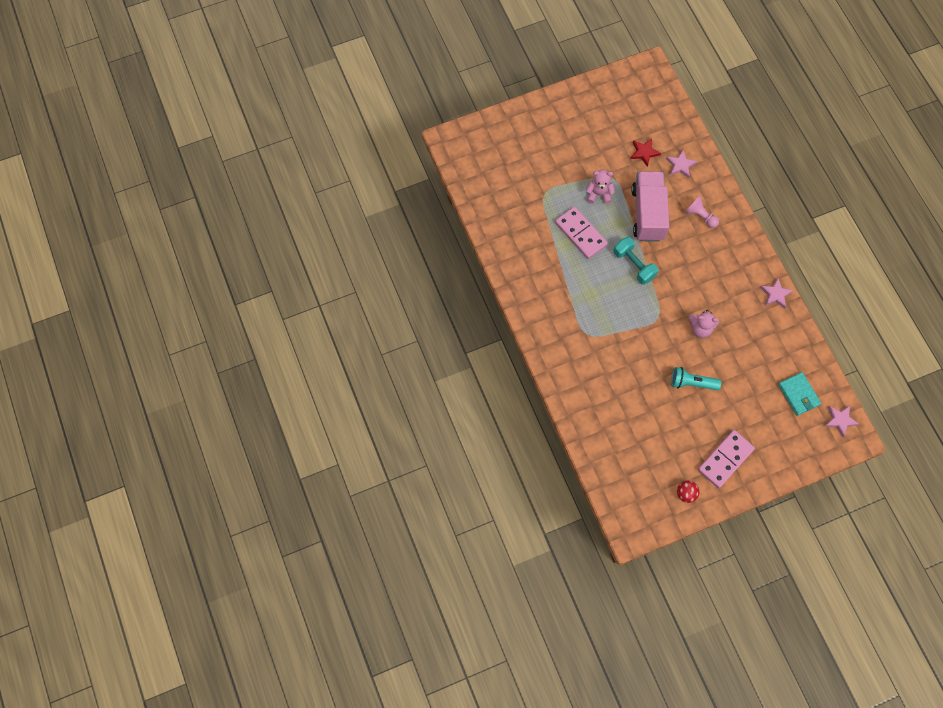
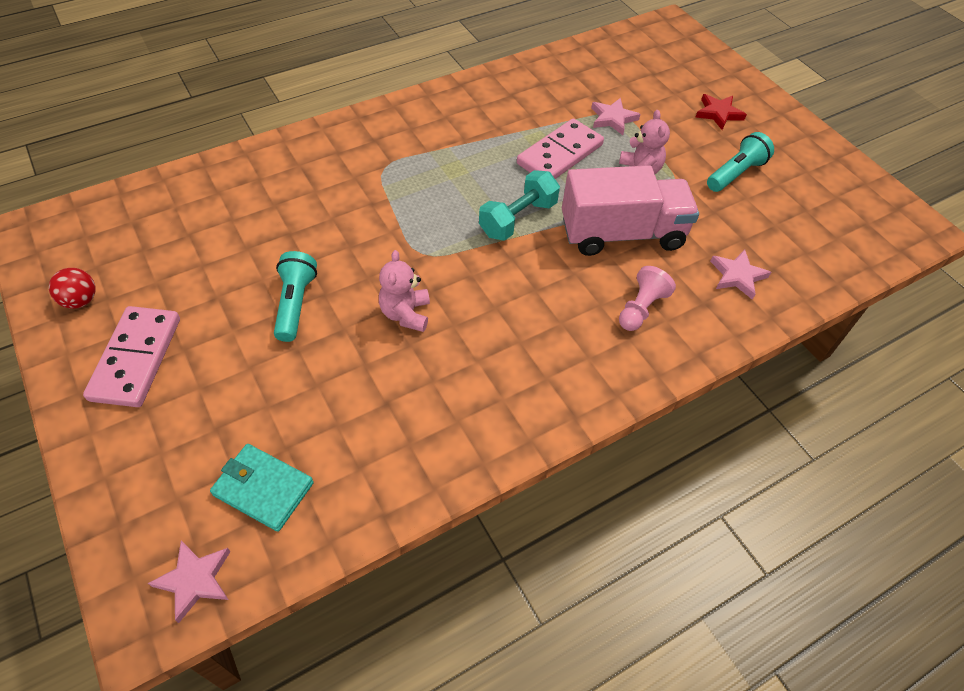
camera: 80 degrees right, 15 degrees down
(602, 143) = (735, 173): none -> turquoise flashlight
(644, 152) = (741, 225): red star -> red star (718, 113)
(725, 459) = (136, 358): pink domino -> pink domino turned 60 degrees clockwise
(775, 294) = (496, 440): pink star -> pink star (613, 118)
(798, 394) = (263, 489): turquoise wallet -> turquoise wallet turned 60 degrees clockwise

